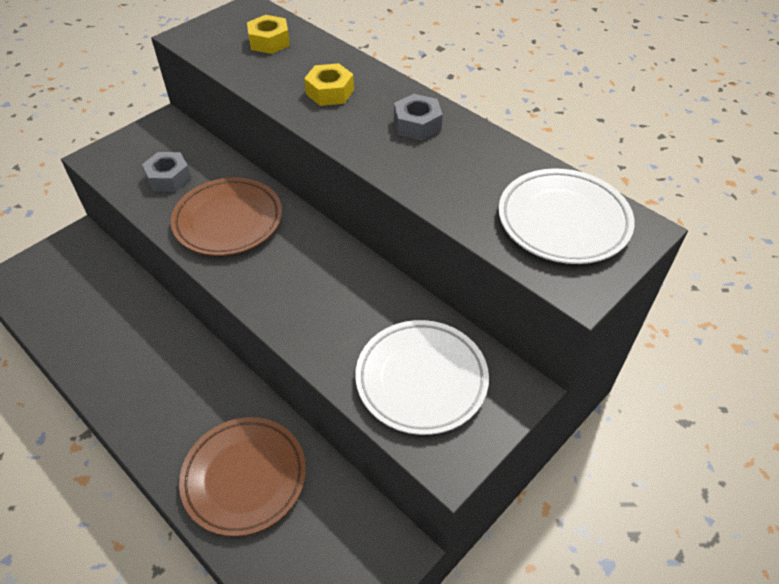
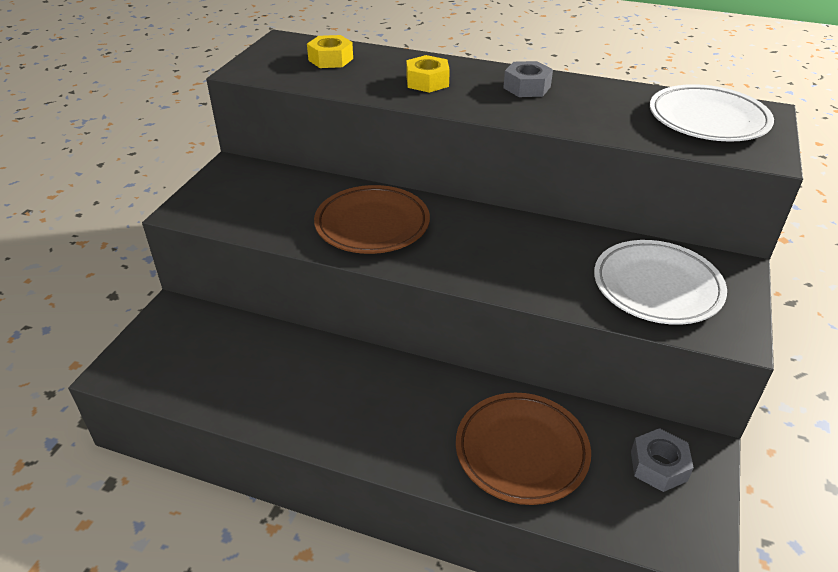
camera: 25 degrees left, 10 degrees down
(169, 178) = (279, 208): grey nut -> grey nut (658, 466)

